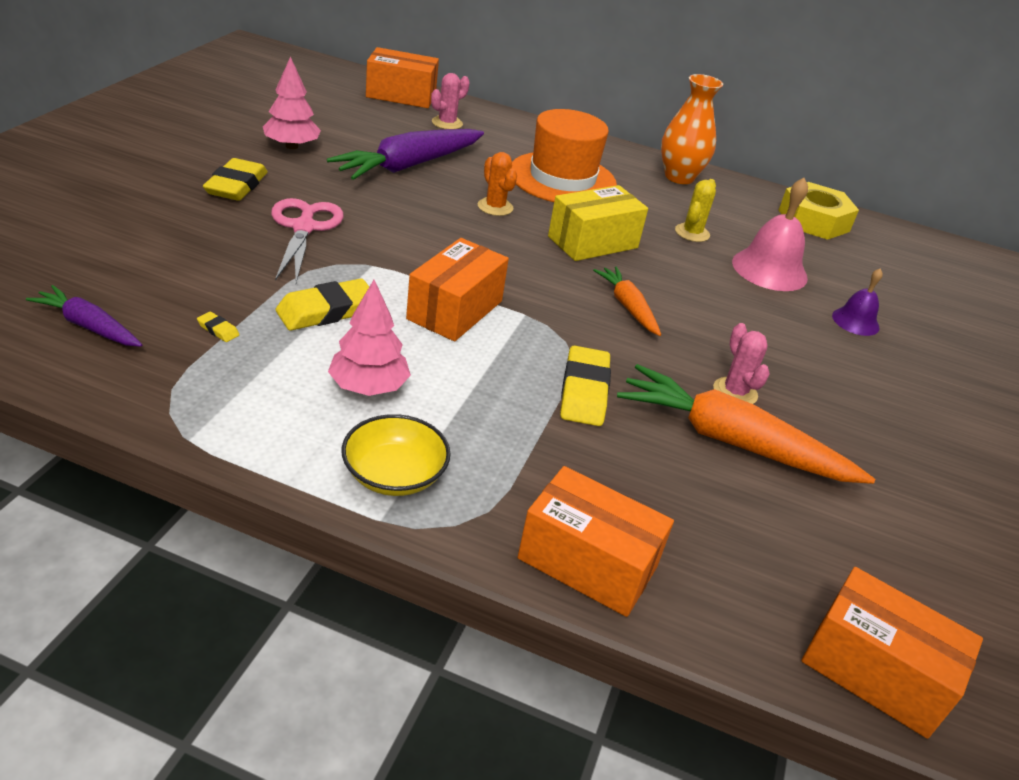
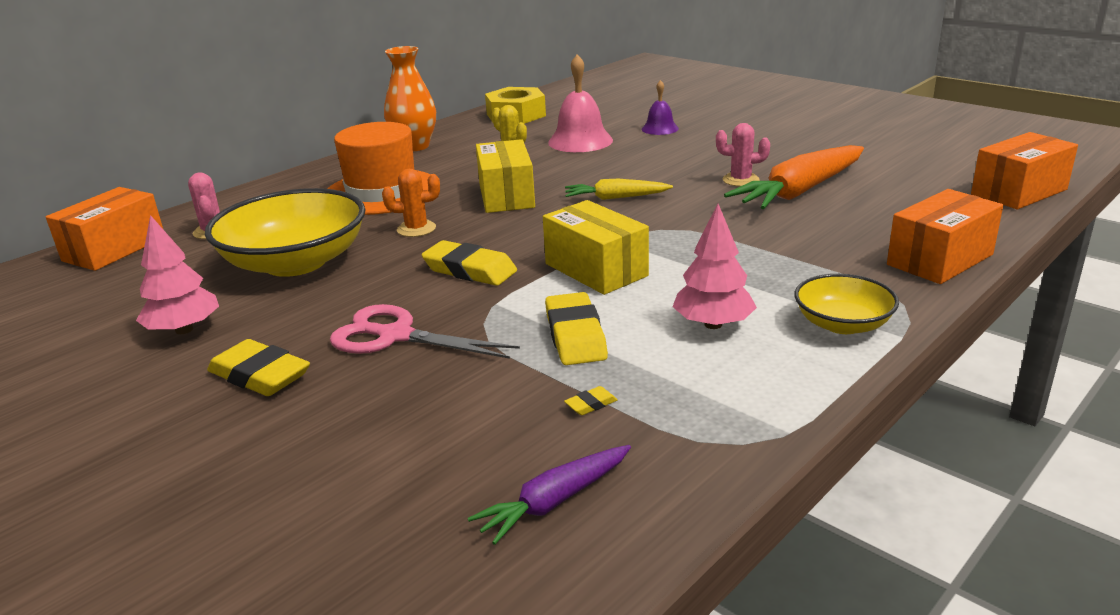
camera: 60 degrees left, 10 degrees down
(409, 166) = (295, 262): purple carrot -> yellow bowl
(455, 310) = (596, 270): orange box -> yellow box
(584, 391) = (733, 232): yellow eraser -> yellow eraser (469, 270)
(627, 307) = (615, 198): orange carrot -> yellow carrot

